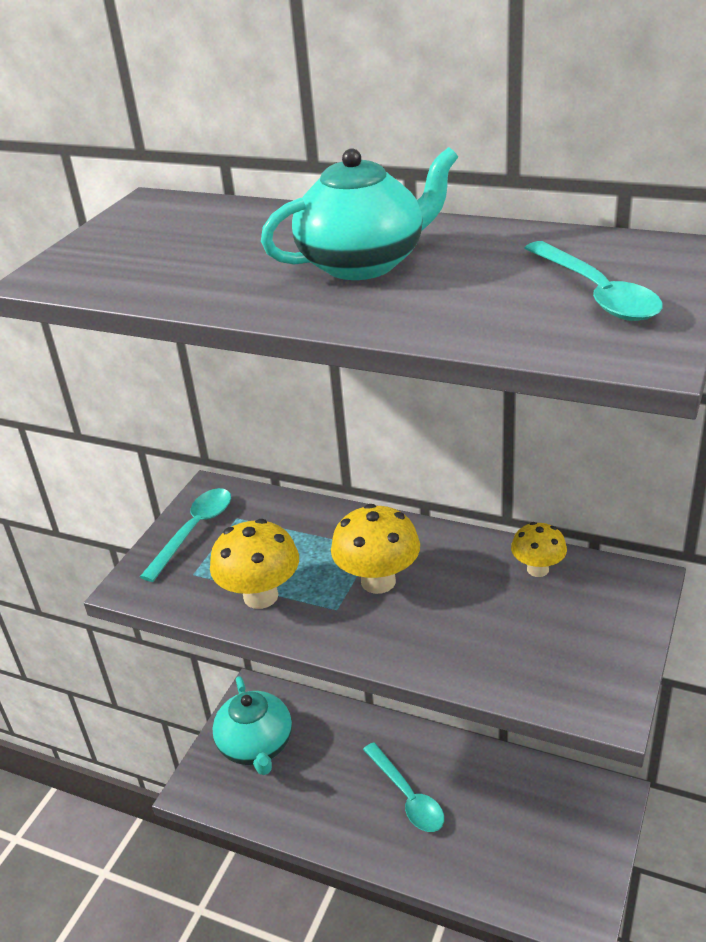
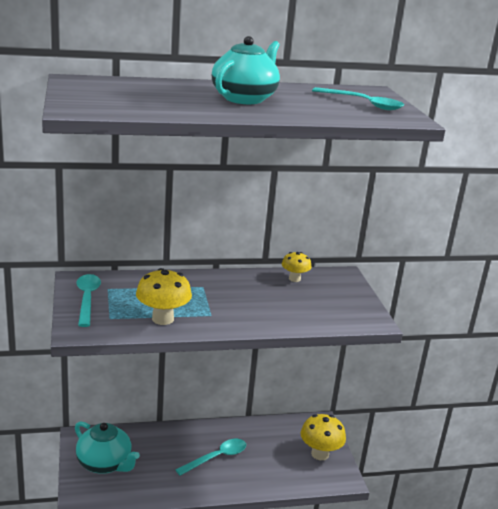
camera: 40 degrees left, 10 degrees down
(378, 581) = (221, 299): yellow mushroom -> yellow mushroom (320, 454)
(407, 796) = (216, 457): turquoise spoon -> turquoise spoon turned 60 degrees counterclockwise

